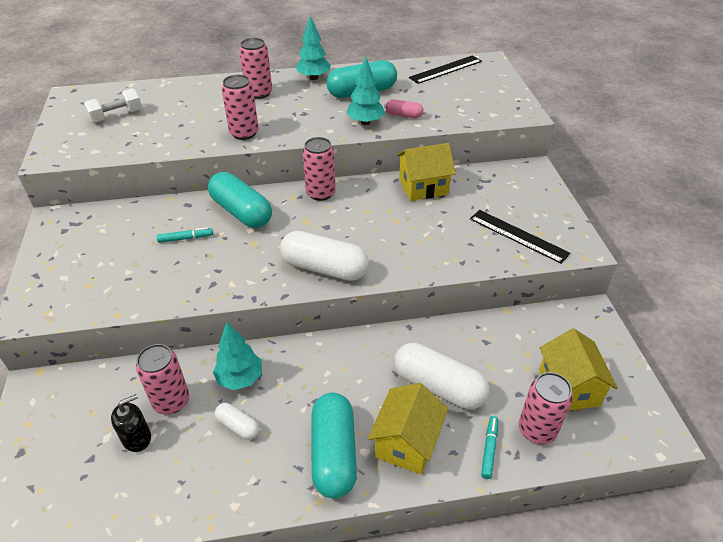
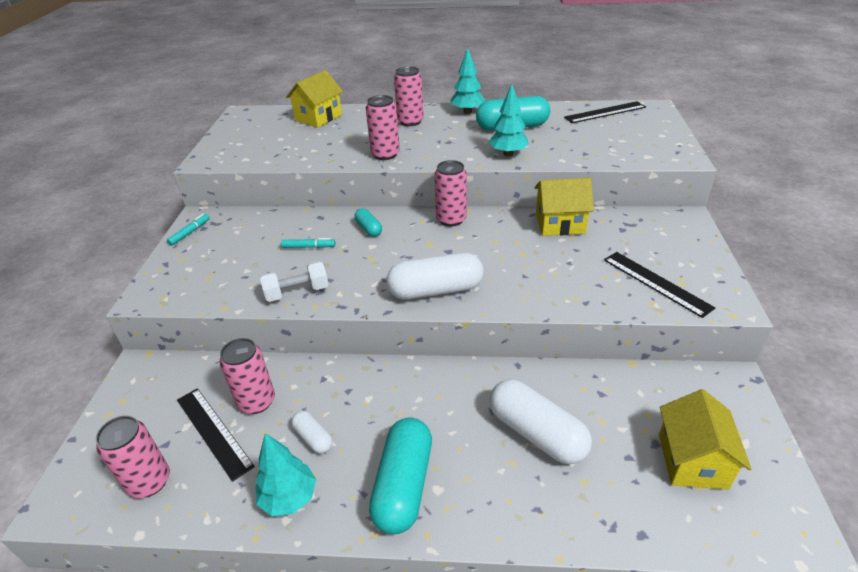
camera: 15 degrees right, 5 degrees down
(116, 116) = (274, 132): white dumbbell -> white dumbbell (297, 292)
(137, 438) = (213, 432): black soap dispenser -> black ruler
(240, 378) = (329, 390): turquoise tree -> turquoise tree (289, 498)
(241, 212) = (368, 229): turquoise capsule -> turquoise capsule, size x0.50
(324, 268) = (435, 290): white capsule -> white capsule turned 45 degrees counterclockwise
(403, 115) = (549, 150): pink capsule -> none
(406, 443) = (486, 488): yellow house -> yellow house (318, 117)
(489, 449) = (580, 514): turquoise marker -> turquoise marker (190, 232)
(537, 430) = (643, 502): pink can -> pink can (149, 482)

